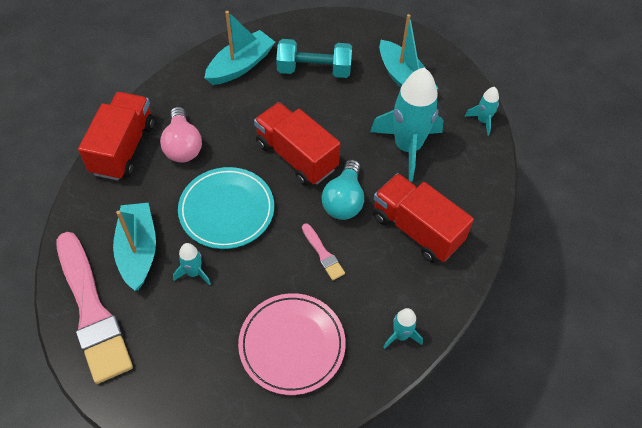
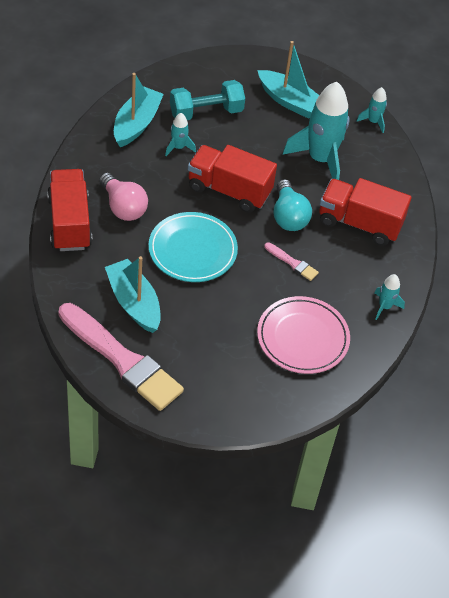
camera: 25 degrees left, 5 degrees down
(194, 272) = (192, 306): turquoise rocket -> turquoise rocket (178, 147)

